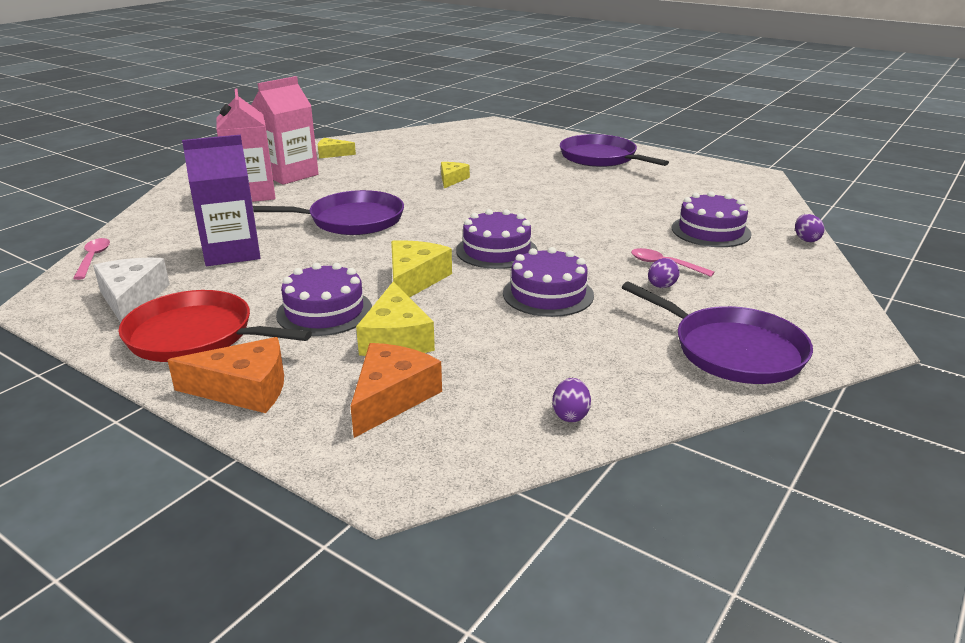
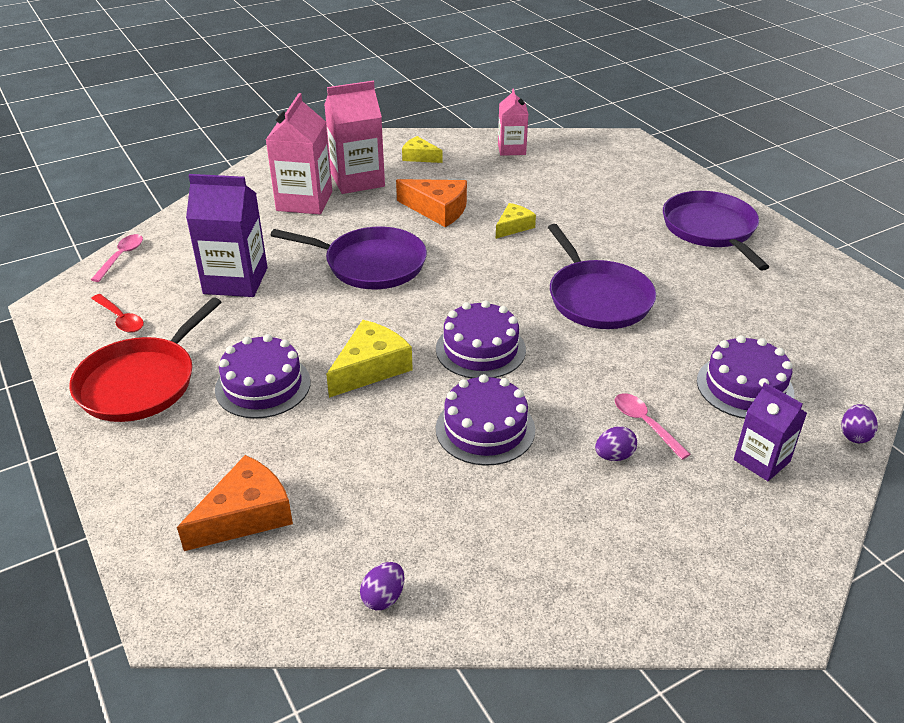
camera: 25 degrees right, 10 degrees up
(132, 299) = (120, 319): white cheese -> red spoon
(196, 336) = (141, 382): red pan -> red pan turned 105 degrees counterclockwise
(244, 389) = (138, 461): orange cheese -> orange cheese (438, 210)
(396, 338) = (300, 442): yellow cheese -> none
(406, 139) = (511, 149): none -> pink carton
(732, 350) = (615, 574): purple pan -> purple pan (597, 298)
(763, 265) = (761, 461): none -> purple carton

